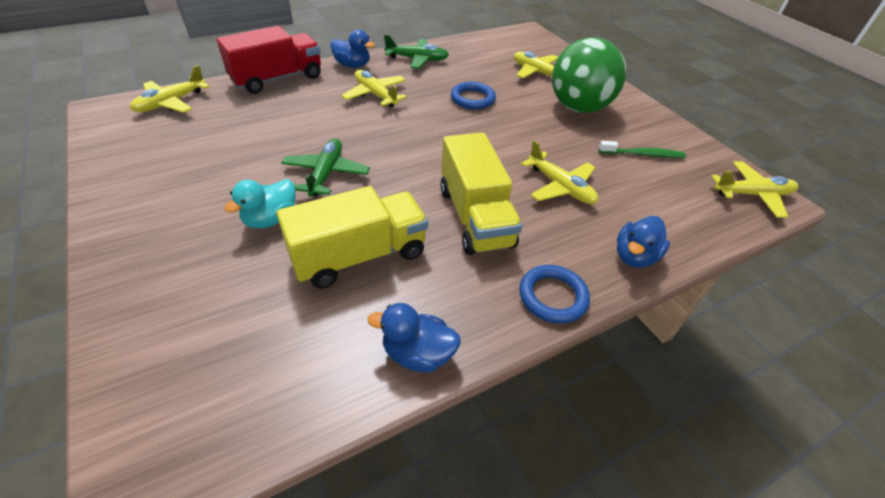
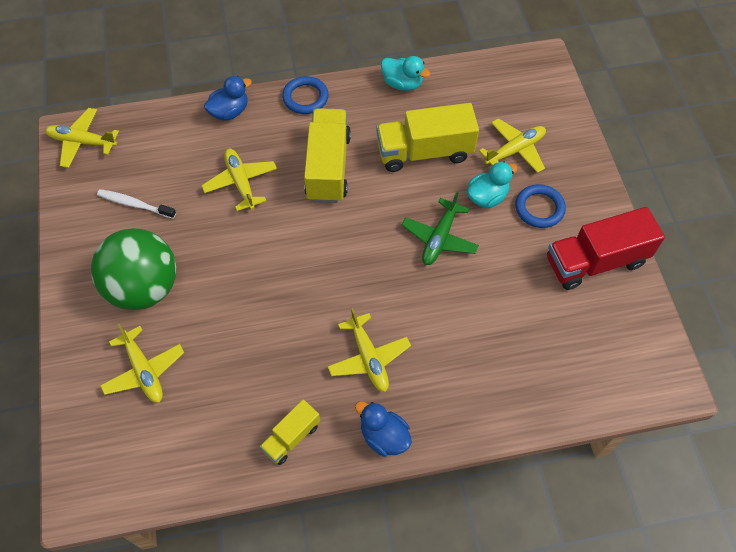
camera: 160 degrees left, 15 degrees up
(171, 103) = (601, 385): yellow plane -> yellow plane (515, 150)
(277, 79) = (483, 418): red truck -> red truck (595, 261)
(417, 59) = (291, 437): green plane -> yellow truck
(417, 354) = (402, 84): blue duck -> turquoise duck
(472, 99) = (257, 328): blue ring -> blue ring (539, 208)
(642, 154) = (135, 204): green toothbrush -> white toothbrush

